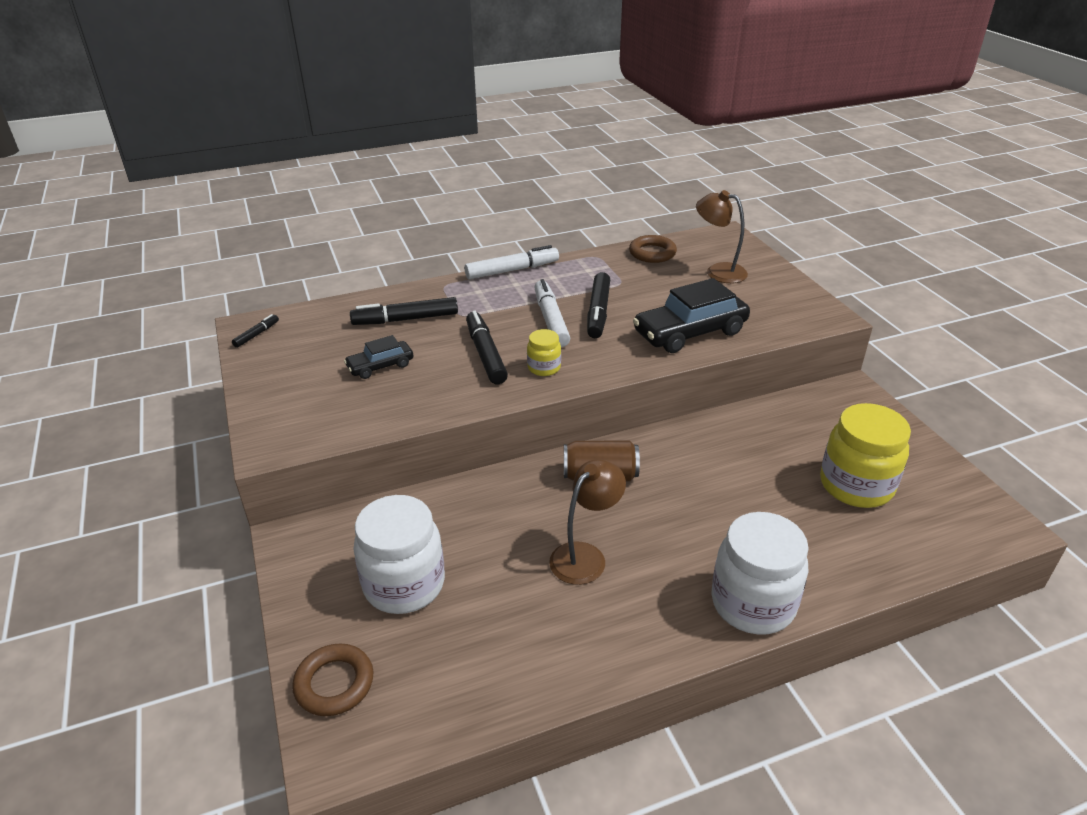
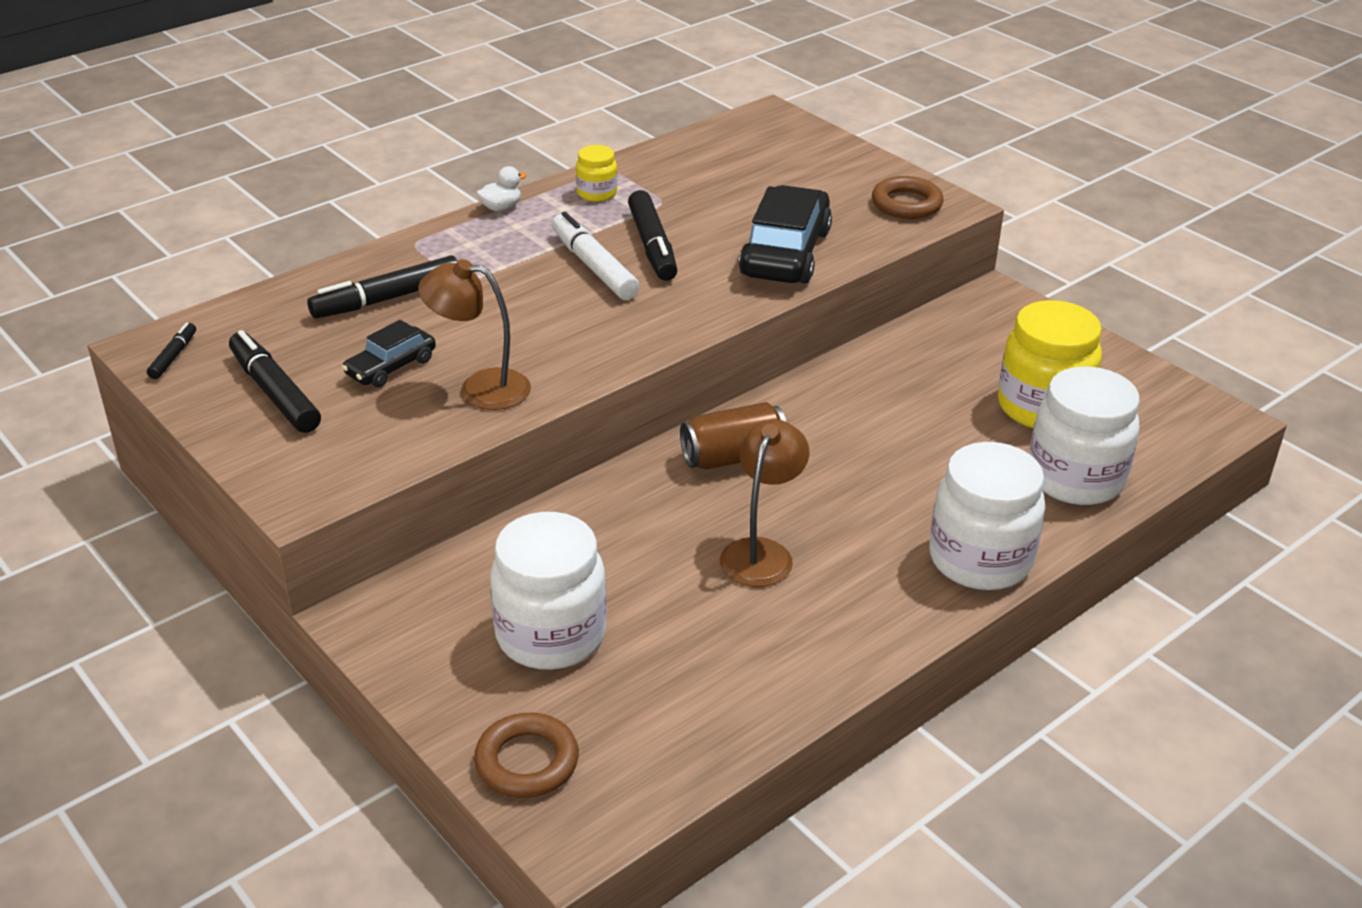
camera: 20 degrees left, 0 degrees up
(486, 354) = (530, 326): black marker -> black marker (275, 392)
(512, 270) = (501, 207): white marker -> white duck
(544, 368) = (619, 330): yellow jar -> yellow jar (597, 193)
(652, 253) = (684, 155): brown ring -> brown ring (906, 204)
(690, 332) = (785, 253): black car -> black car turned 150 degrees clockwise
(718, 271) = (783, 167): brown lamp -> brown lamp (480, 388)
(860, 551) = (1075, 478): none -> white jar

